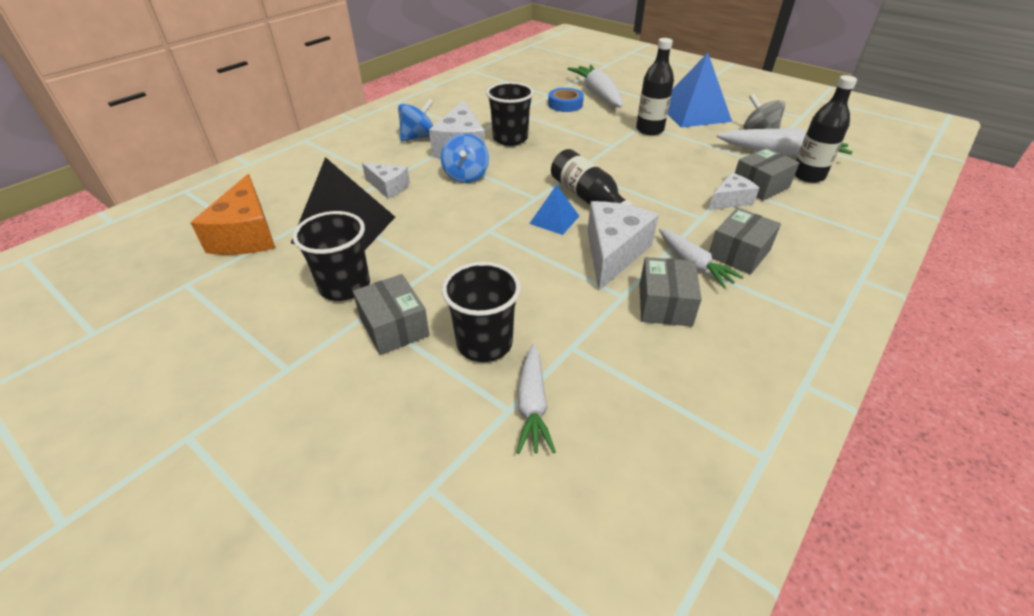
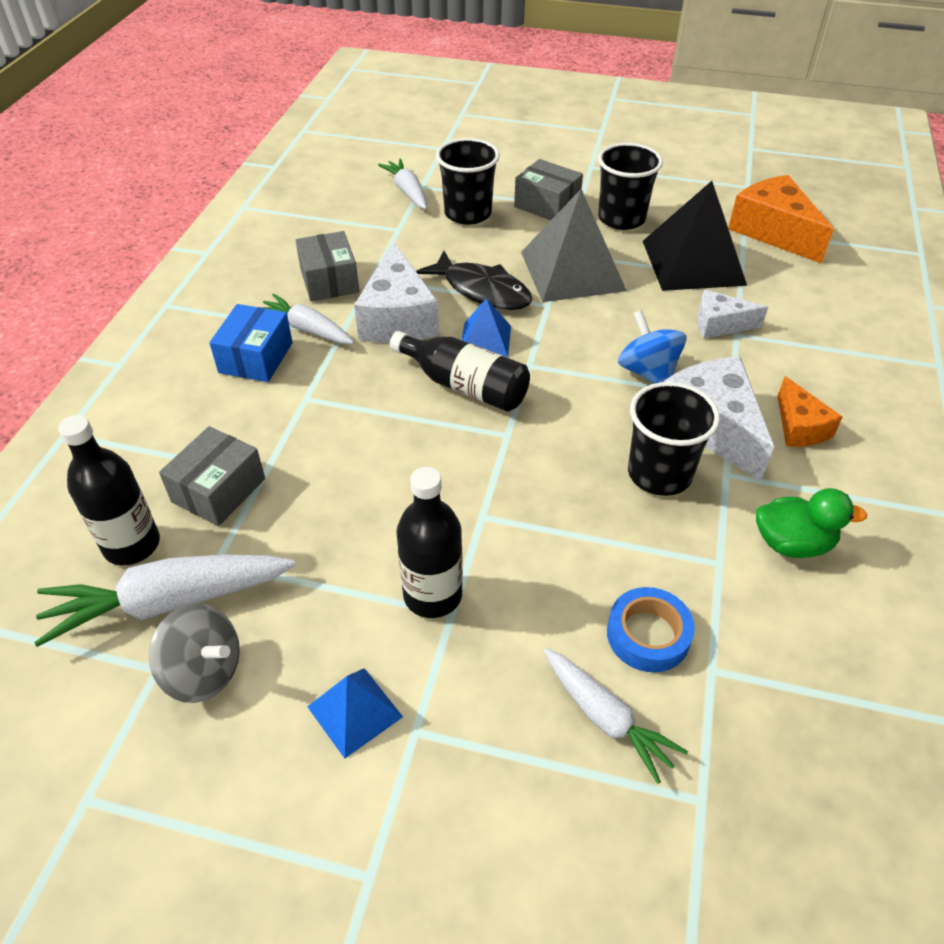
camera: 155 degrees right, 5 degrees up
(418, 137) = (799, 427): blue spinning top -> orange cheese
(443, 250) = (572, 271): none -> grey pyramid
(478, 110) = (792, 543): none -> green duck
(531, 255) = (482, 290): none -> black fish
(598, 94) = (606, 718): white carrot -> white carrot, size x0.63
(693, 113) = (355, 711): blue pyramid -> blue pyramid, size x0.52
(730, 200) = (266, 442): white cheese -> none
(739, 253) = (256, 358): grey box -> blue box

